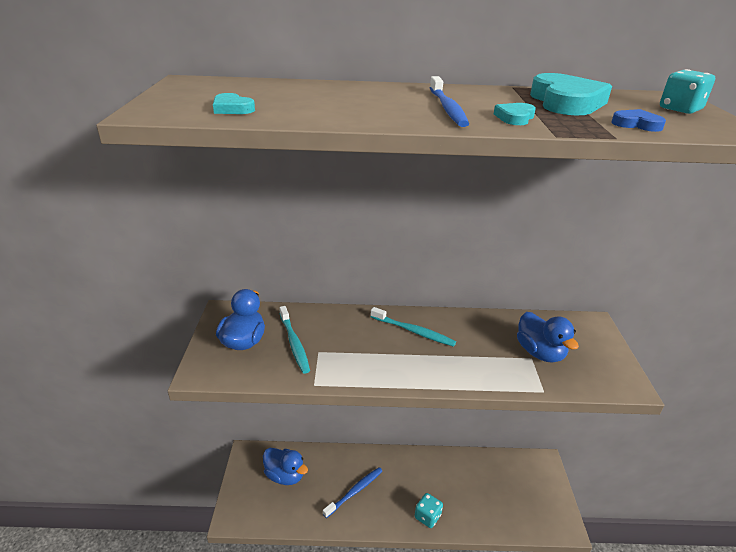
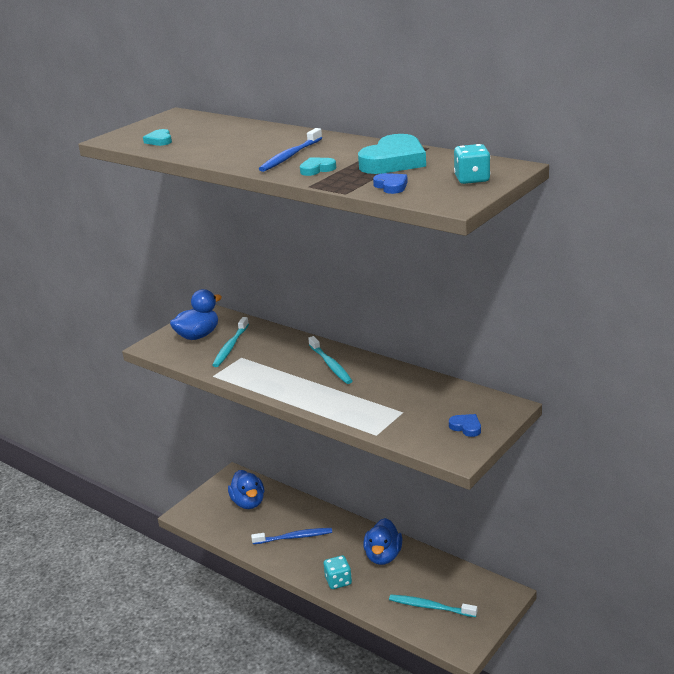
camera: 40 degrees right, 5 degrees down
(511, 502) = (430, 607): none -> turquoise toothbrush
(539, 353) = (416, 411): blue duck -> blue duck (383, 556)
(594, 354) = (466, 427): none -> blue heart

